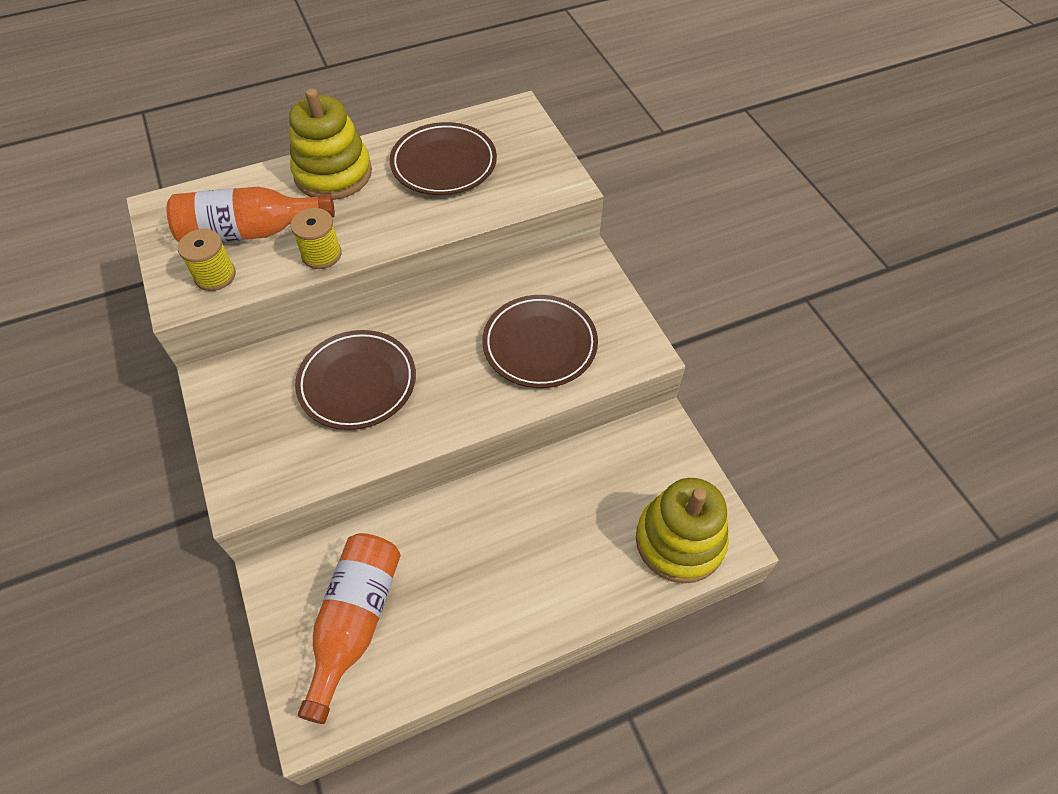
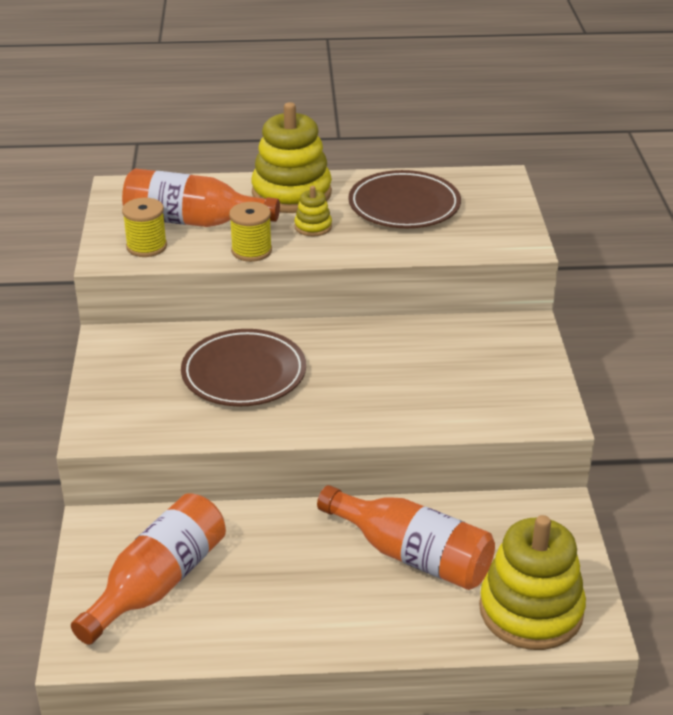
camera: 20 degrees right, 20 degrees down
(369, 210) = (313, 227): none -> yellow stacking toy
(540, 345) = (443, 385): brown plate -> none
(564, 515) = (412, 555): none -> orange bottle

